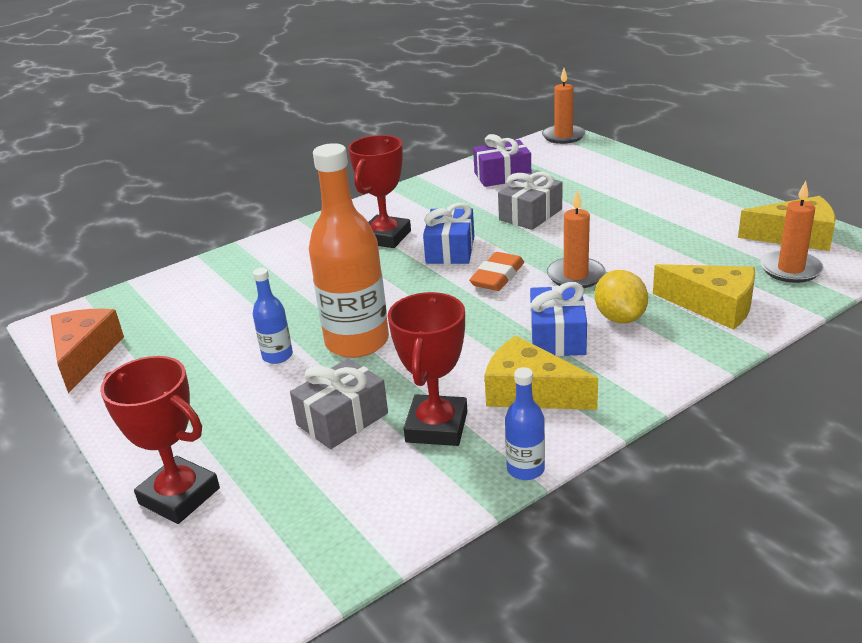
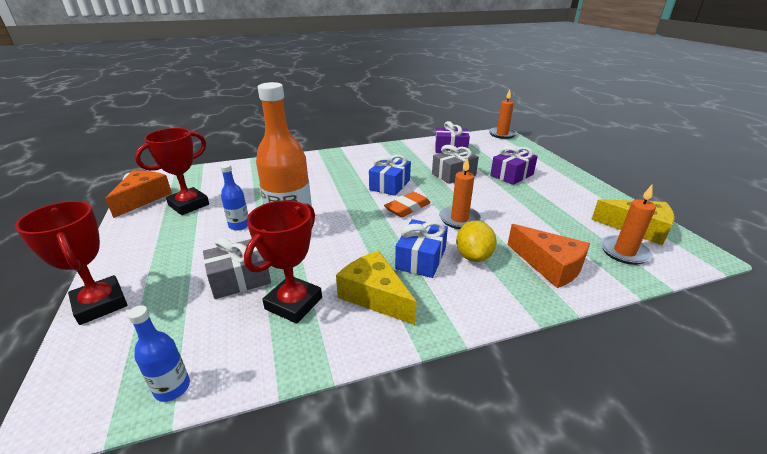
camera: 15 degrees right, 0 degrees up
(385, 237) = (357, 169): red trophy -> red trophy (189, 205)
(525, 469) = (329, 360): blue bottle -> blue bottle (172, 388)
(610, 198) = (511, 175): none -> purple gift
(713, 306) = (549, 265): yellow cheese -> orange cheese

